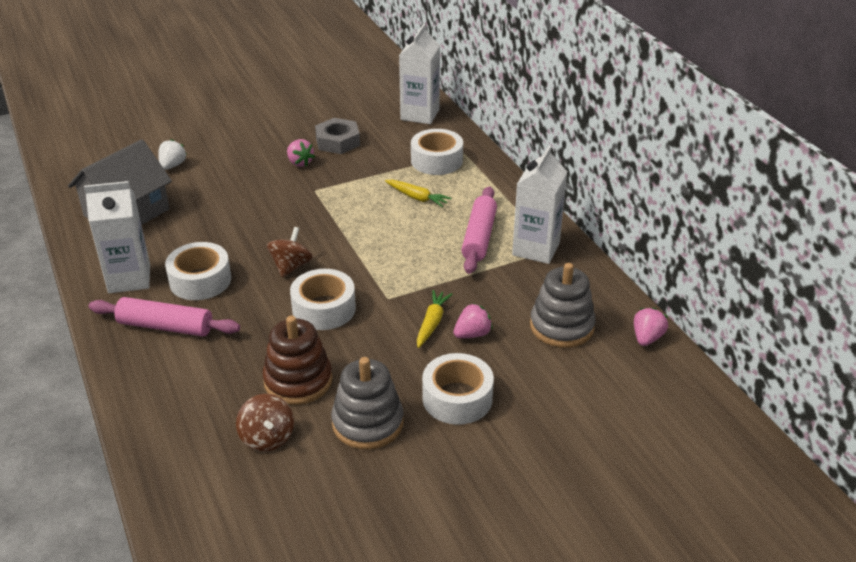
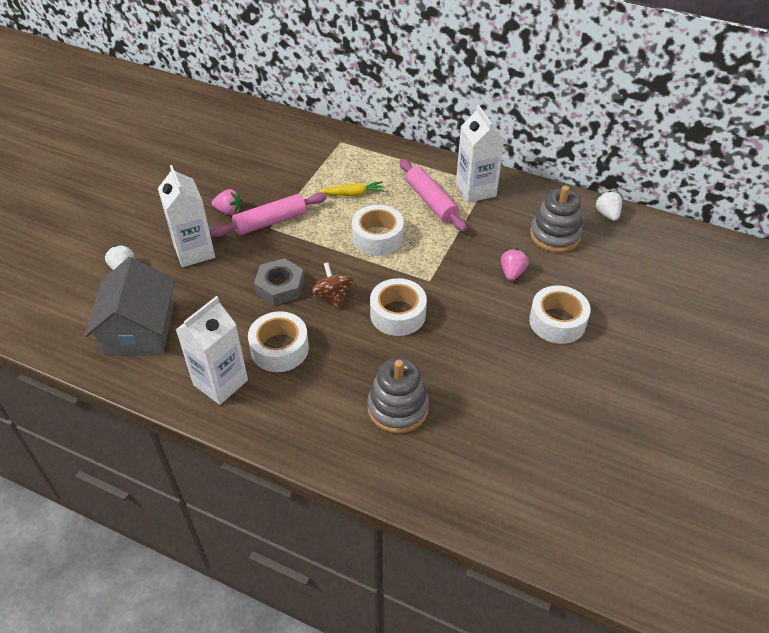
camera: 40 degrees left, 10 degrees up
(165, 326) = (303, 400): pink rolling pin -> pink rolling pin (270, 222)
(267, 438) = (482, 429): brown spinning top -> none
(298, 381) = (449, 376): brown stacking toy -> none
(337, 141) = (236, 179): grey nut -> grey nut (280, 286)
(367, 423) = (528, 374): grey stacking toy -> grey stacking toy (398, 408)
(420, 114) = (270, 126): white carton -> white carton (194, 251)
(432, 323) = (479, 280): yellow carrot -> none
(436, 160) = (330, 157): white tape -> white tape (377, 237)
(647, 338) = (607, 214): pink strawberry -> white strawberry

